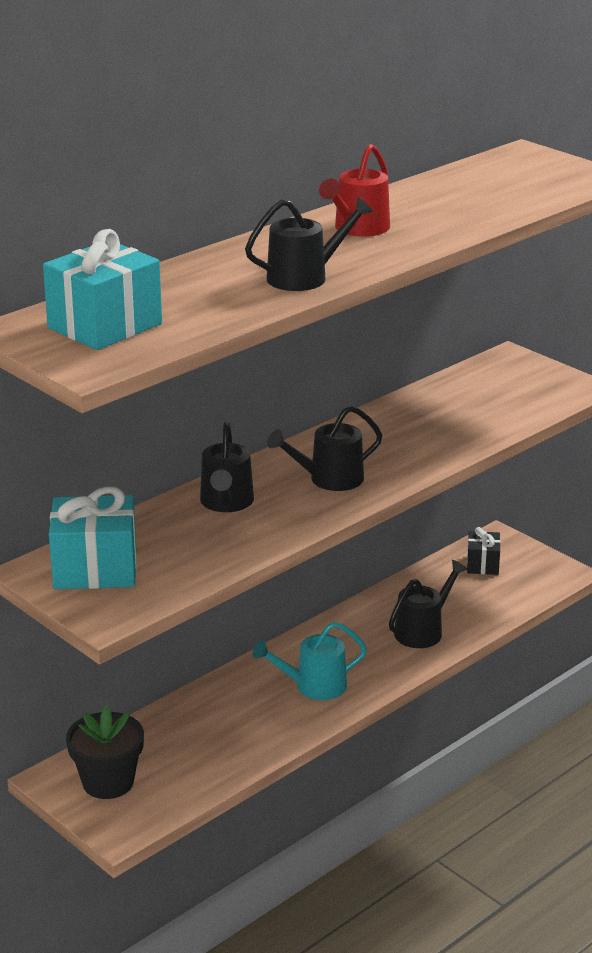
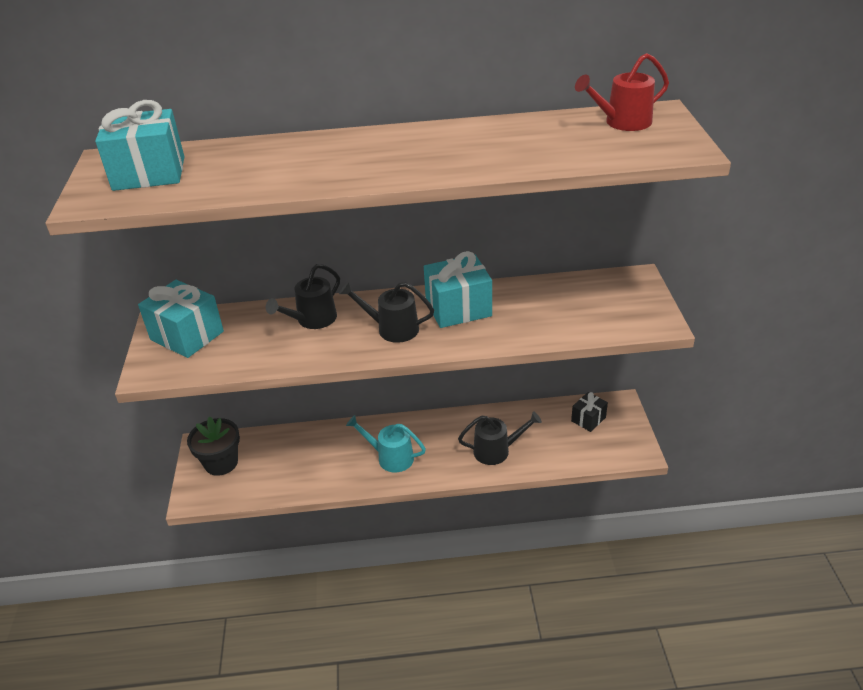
camera: 40 degrees right, 10 degrees up
(305, 277) = (323, 175): black watering can -> none
(358, 229) = (425, 145): red watering can -> red watering can (622, 122)
(372, 439) = (458, 308): none -> turquoise gift

